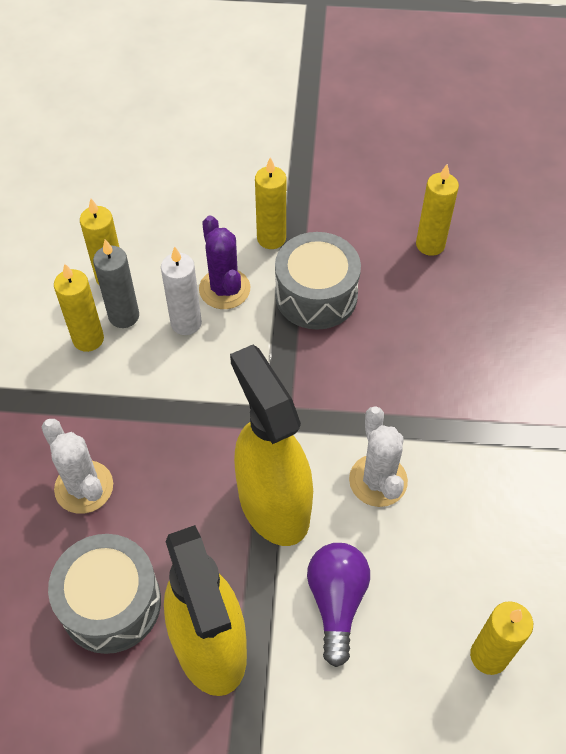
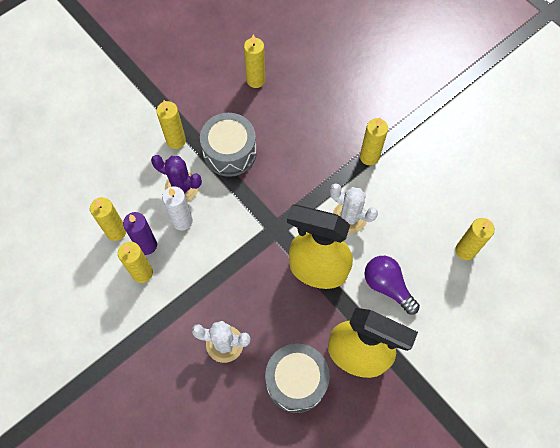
camera: 45 degrees left, 10 degrees up
(124, 316) = (147, 245): grey candle -> purple candle
(479, 434) = (369, 157): none -> yellow candle

